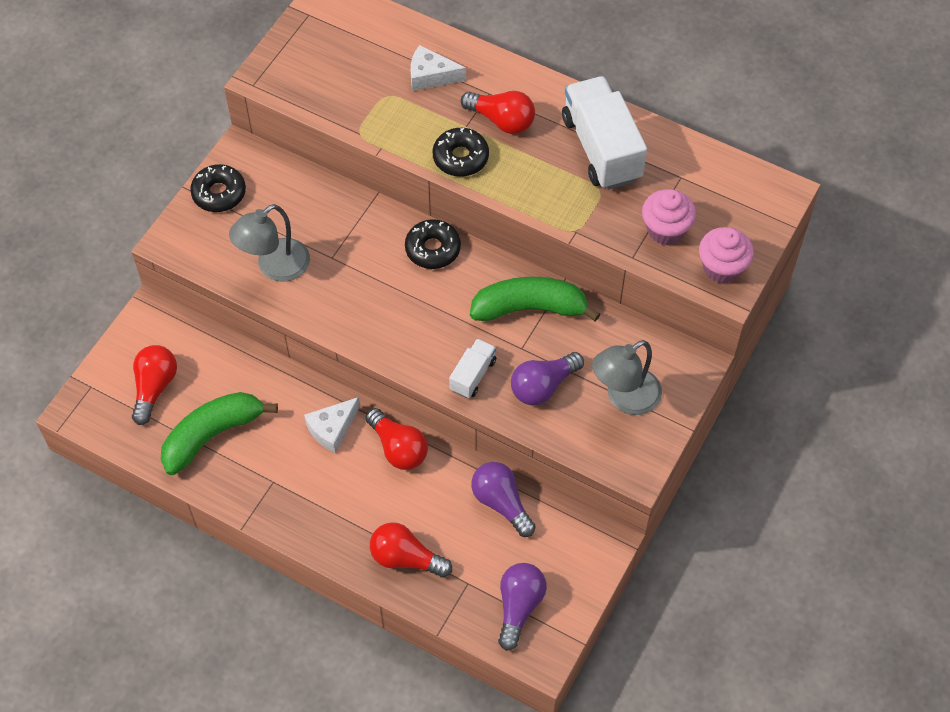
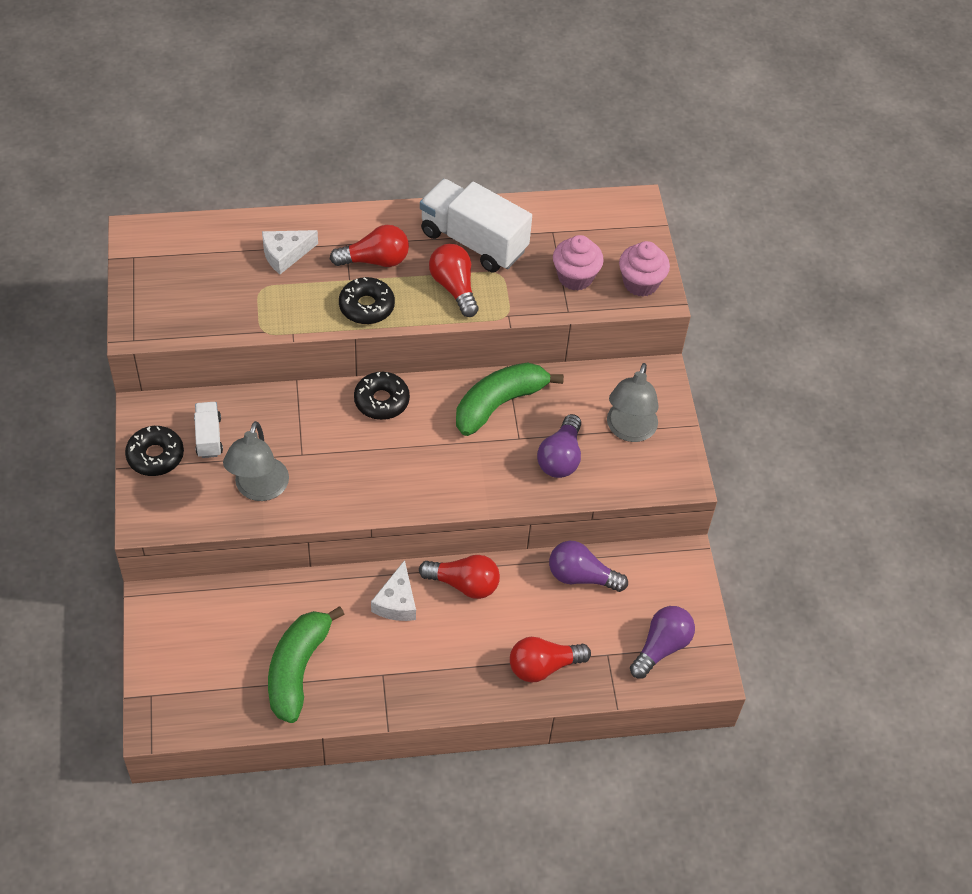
camera: 40 degrees left, 5 degrees down
(154, 388) = (211, 661): red light bulb -> red light bulb (454, 287)
(473, 375) = (498, 481): white truck -> white truck (209, 437)
(519, 607) = (661, 647): purple light bulb -> purple light bulb turned 60 degrees clockwise

